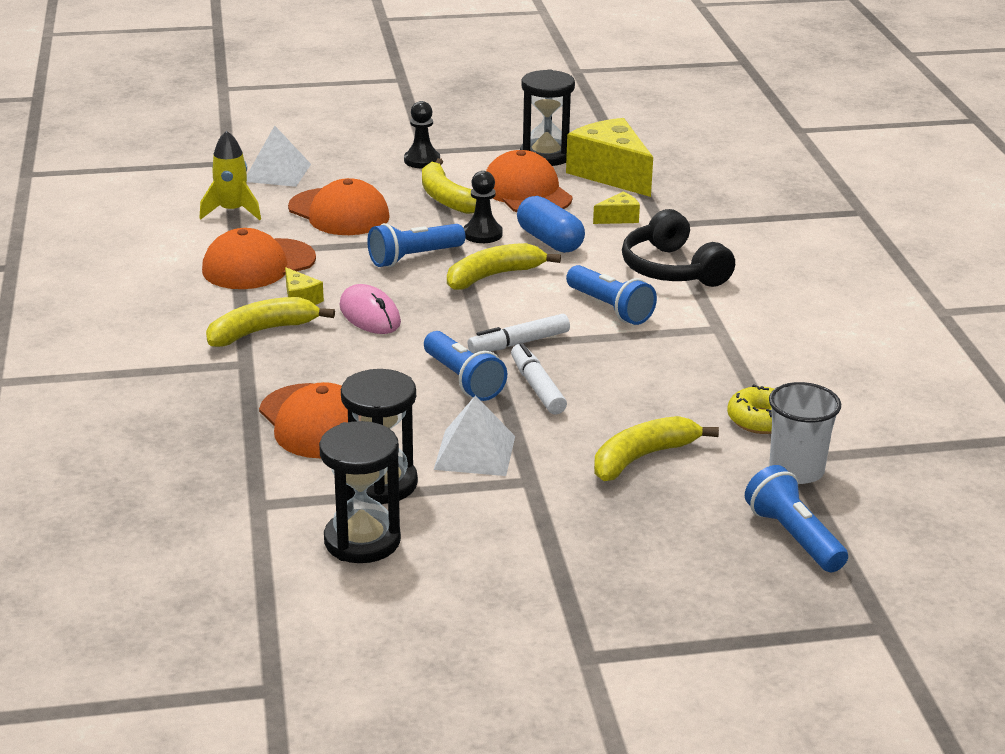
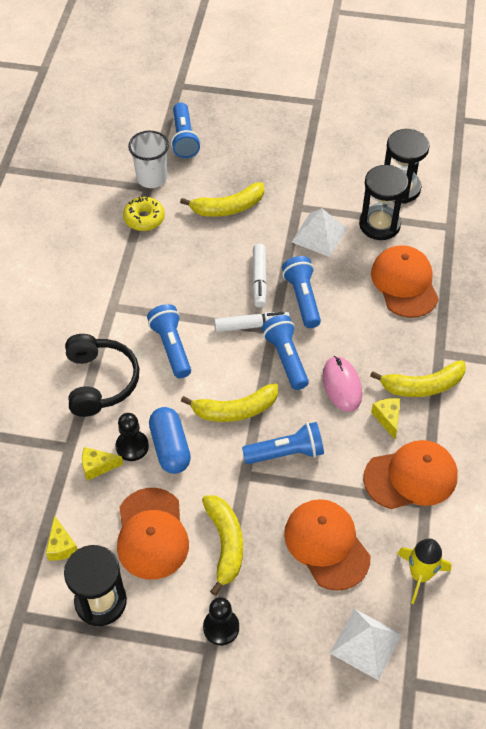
camera: 160 degrees left, 25 degrees up
(455, 324) = (286, 358): none -> blue flashlight
(482, 234) = (218, 473): black pawn -> black pawn (132, 446)
(611, 174) = (61, 546): yellow cheese -> yellow cheese, size x0.45

